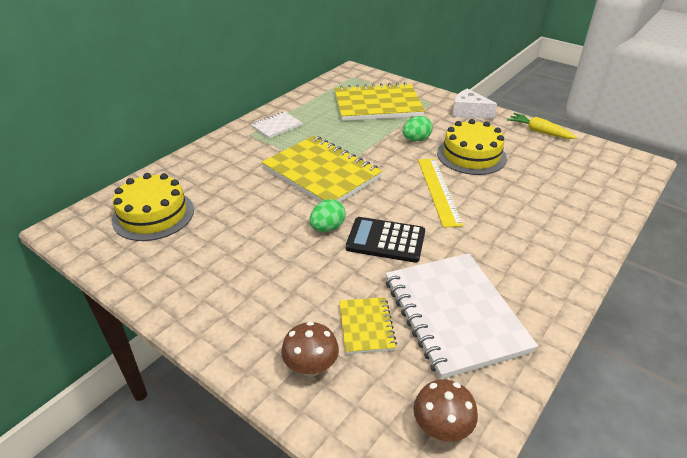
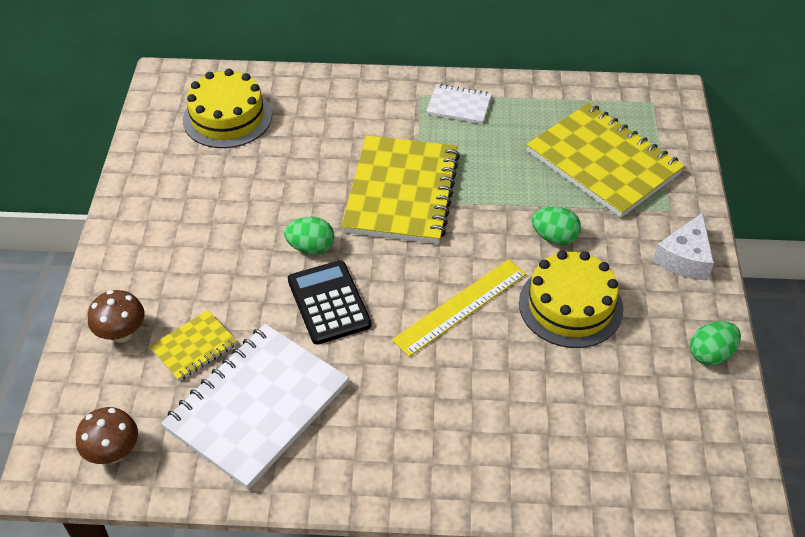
camera: 55 degrees right, 10 degrees up
(468, 112) = (685, 258): white cheese -> white cheese turned 150 degrees counterclockwise
(539, 132) = (710, 354): yellow carrot -> green egg

